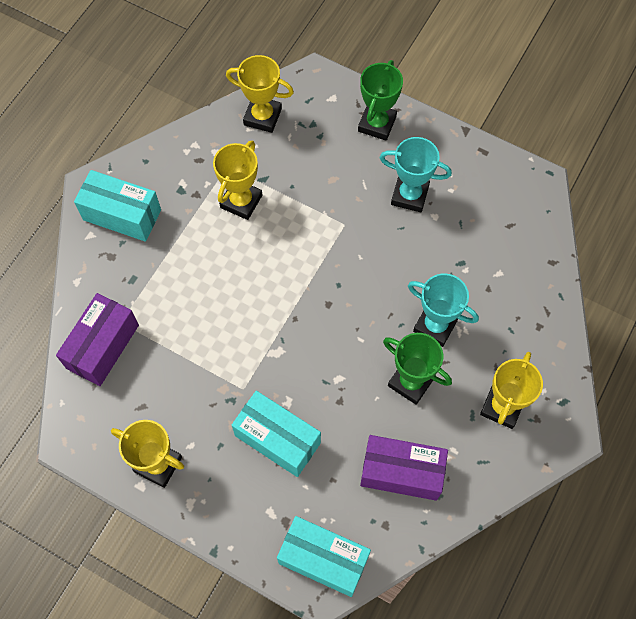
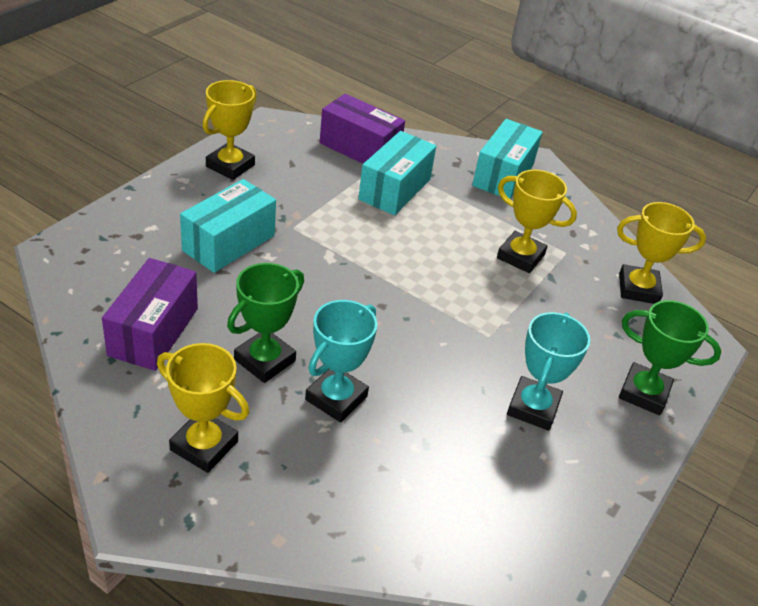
camera: 90 degrees right, 25 degrees down
(262, 117) = (638, 289): yellow trophy -> yellow trophy turned 75 degrees clockwise
(323, 559) = (84, 255): turquoise box -> turquoise box (394, 189)

